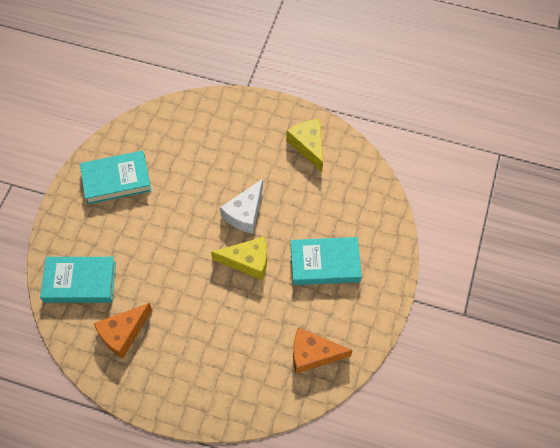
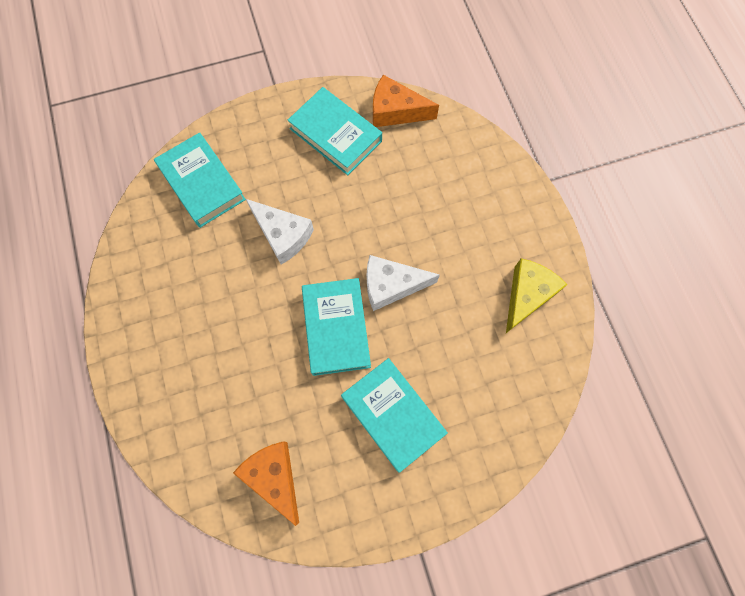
camera: 55 degrees right, 10 degrees up
(123, 333) = (173, 262): orange cheese -> orange cheese (395, 111)
(160, 254) = (283, 235): none -> white cheese
(247, 261) = (336, 328): yellow cheese -> turquoise book

